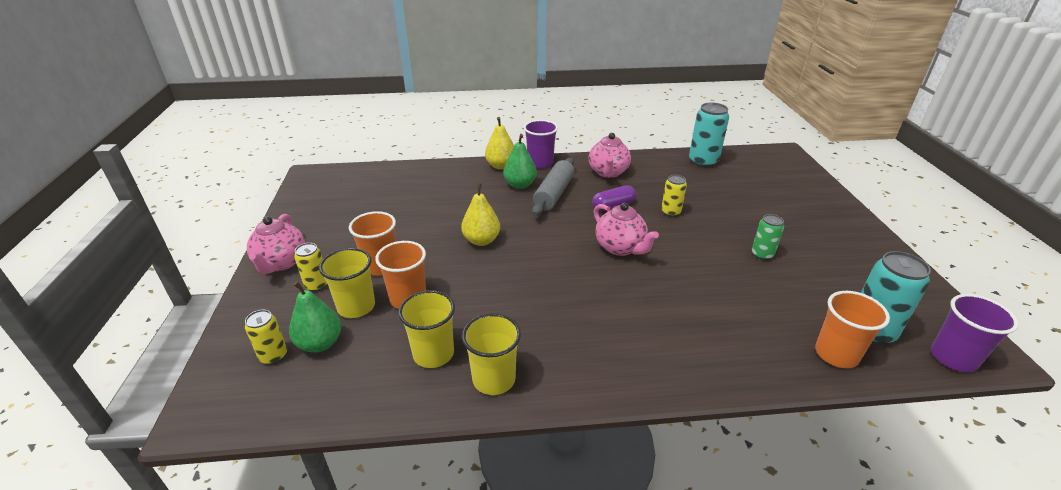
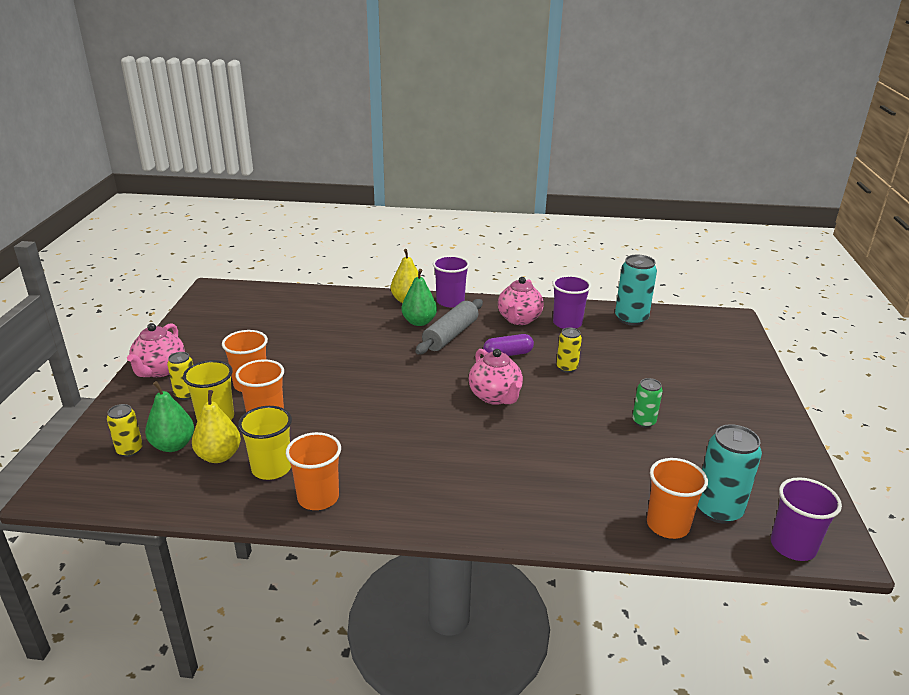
camera: 10 degrees right, 5 degrees down
(481, 240) = (357, 372): yellow pear -> yellow pear (219, 456)
(494, 379) = (318, 497): yellow cup -> orange cup
(651, 171) = (567, 323): none -> purple cup

